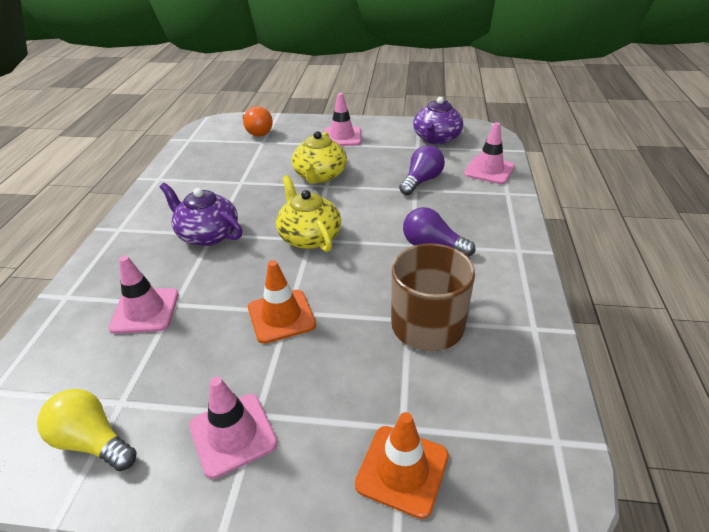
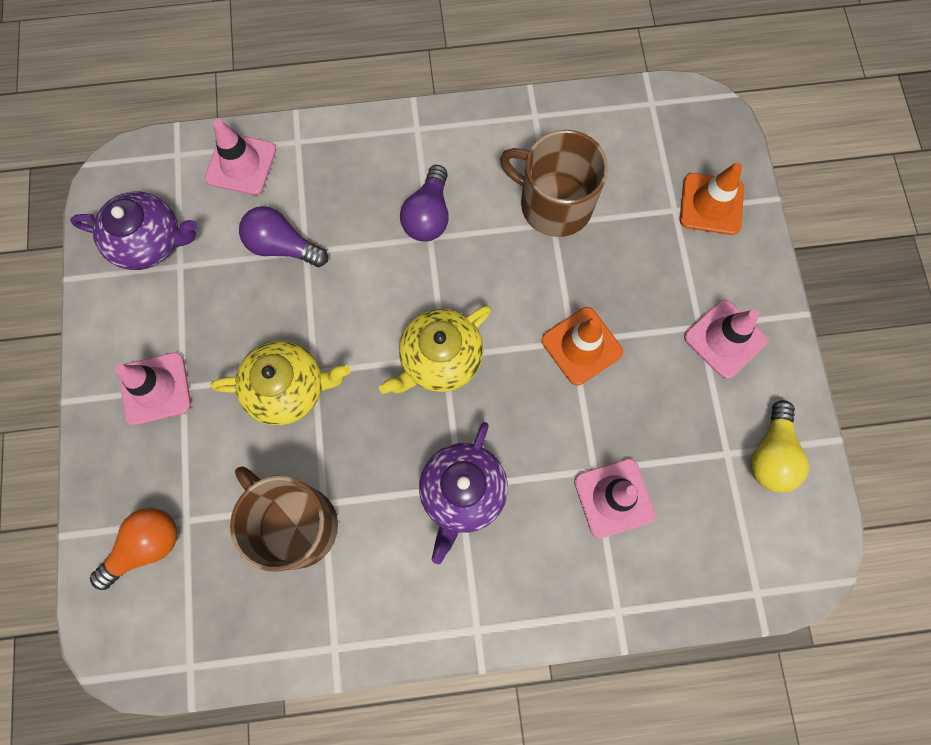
camera: 105 degrees left, 35 degrees up
(235, 172) = (295, 524): none -> brown mug

